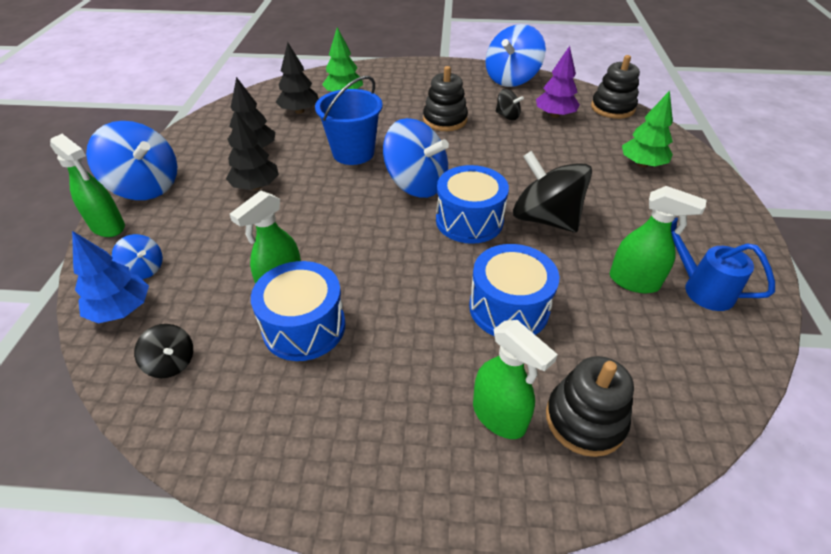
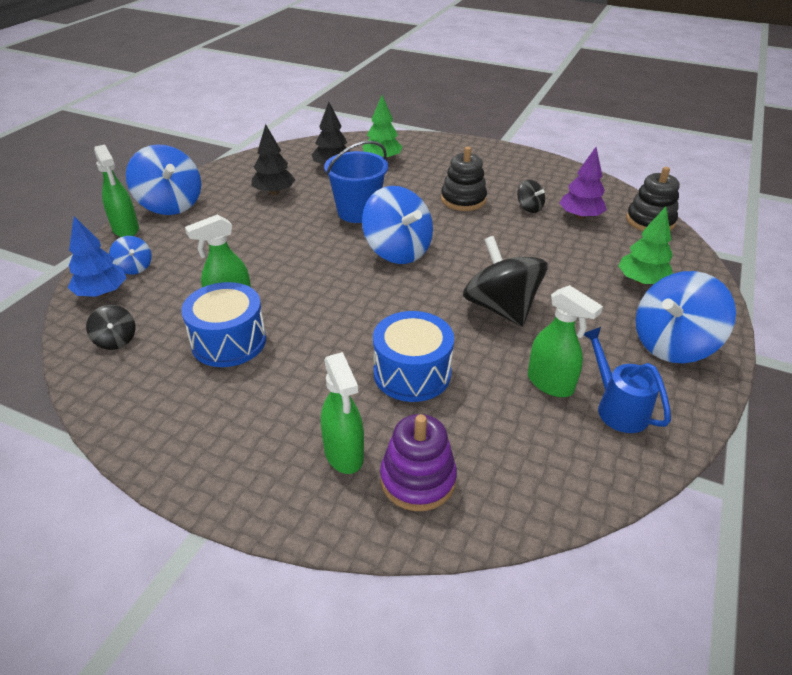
camera: 20 degrees right, 5 degrees down
(256, 186) = (257, 223): black tree -> none
(469, 220) = (426, 293): blue drum -> none
(511, 79) = (558, 174): blue spinning top -> blue spinning top (672, 344)
(585, 420) = (418, 479): black stacking toy -> purple stacking toy

